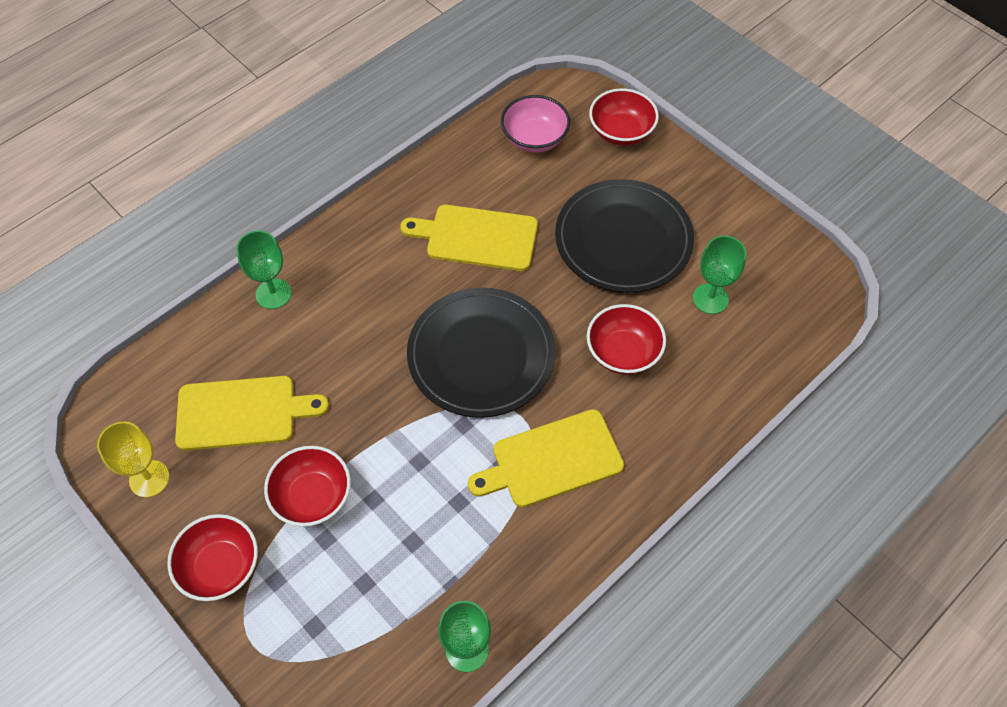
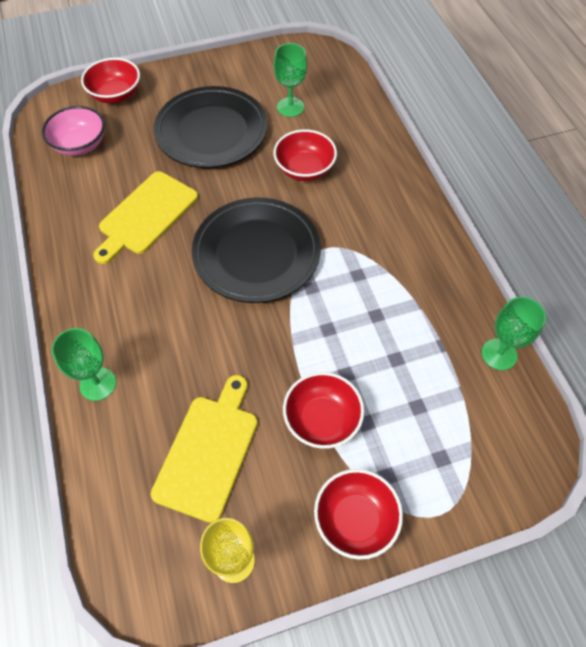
camera: 65 degrees left, 0 degrees up
(552, 460) = (369, 243): yellow cutting board -> none

